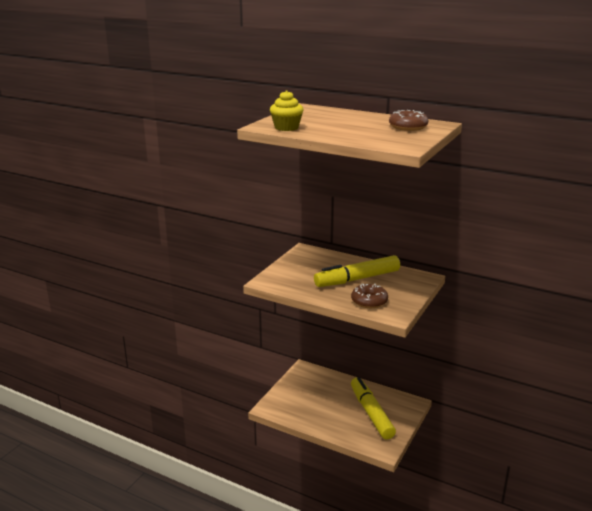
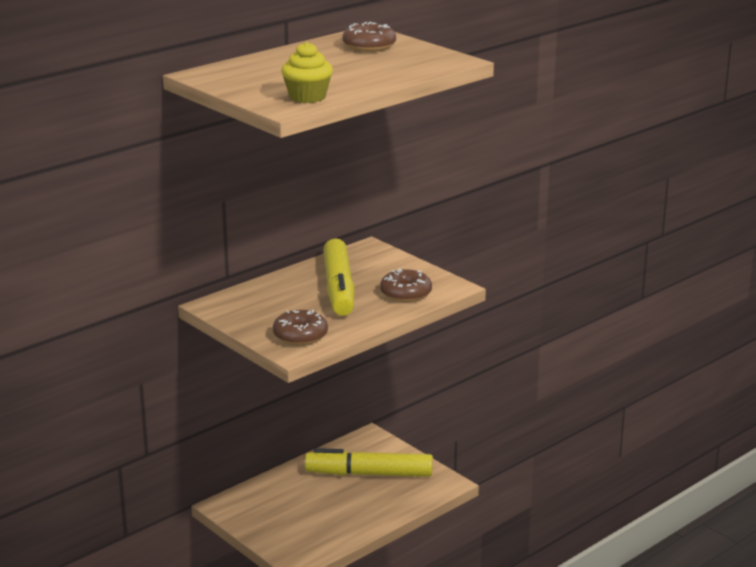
camera: 70 degrees left, 0 degrees up
(285, 280) = (300, 336): none -> brown donut

